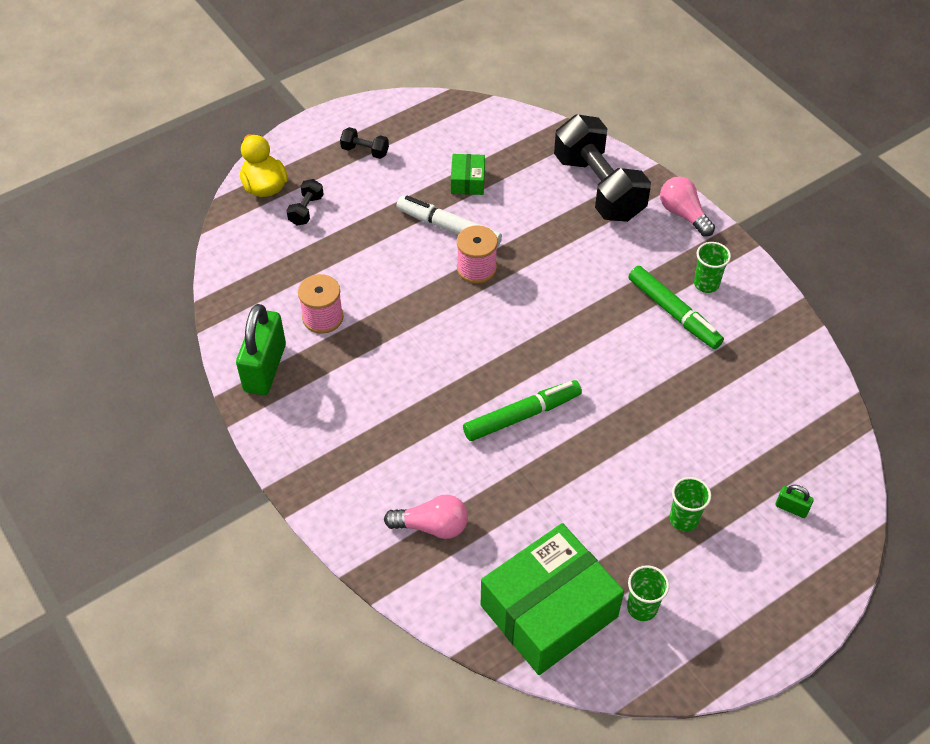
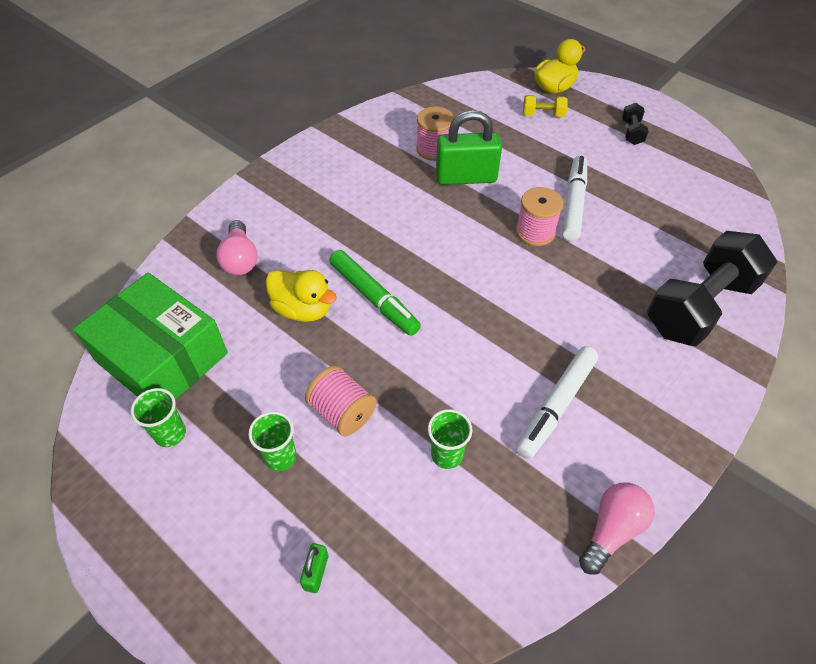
camera: 75 degrees right, 0 degrees up
(265, 368) = (371, 130): green padlock -> green padlock (466, 177)
(306, 210) = (543, 115): black dumbbell -> yellow dumbbell
(468, 181) = (640, 204): green box -> none
(520, 478) = (303, 309): none -> yellow duck
(648, 464) = (342, 412): none -> pink spool
(673, 312) = (556, 405): green marker -> white marker
(683, 214) = (711, 393): pink light bulb -> pink light bulb (611, 530)
(706, 284) = (615, 433): green cup -> green cup (447, 455)

